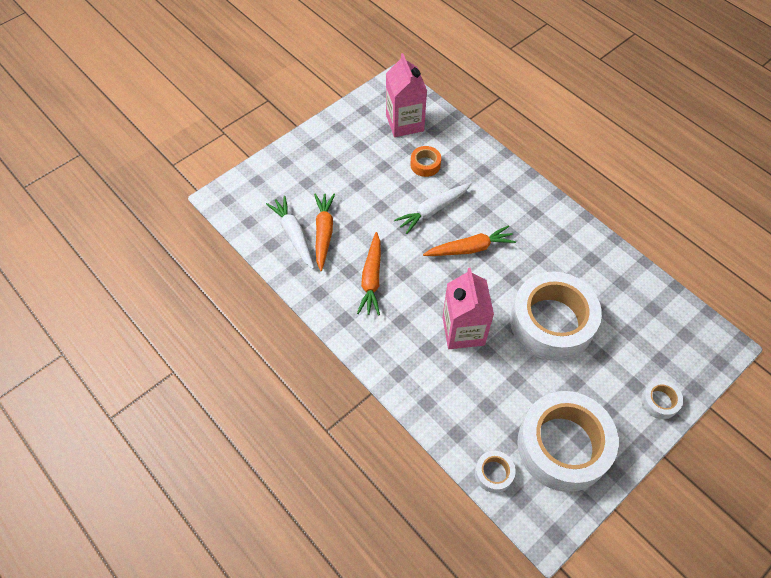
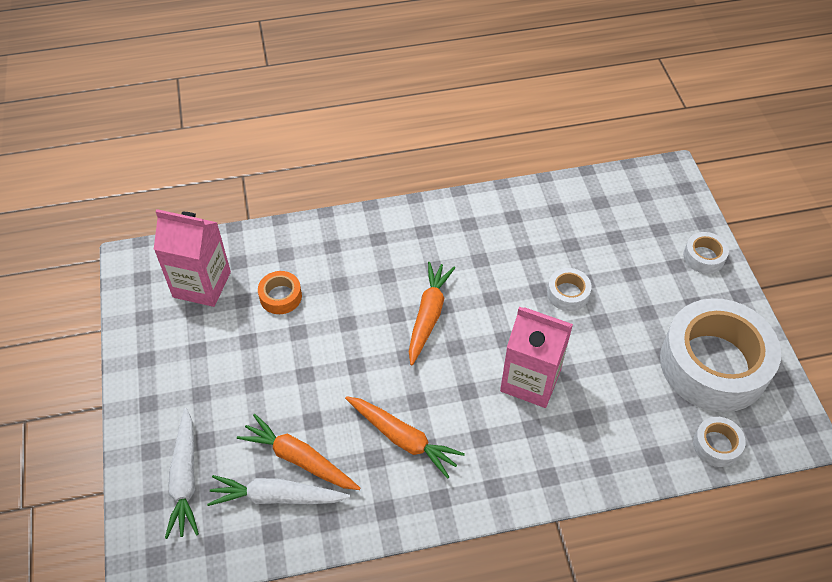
camera: 60 degrees left, 5 degrees down
(433, 210) = (351, 323): white carrot -> white carrot (185, 479)
(551, 322) = (568, 293): white tape -> white tape, size x0.41

